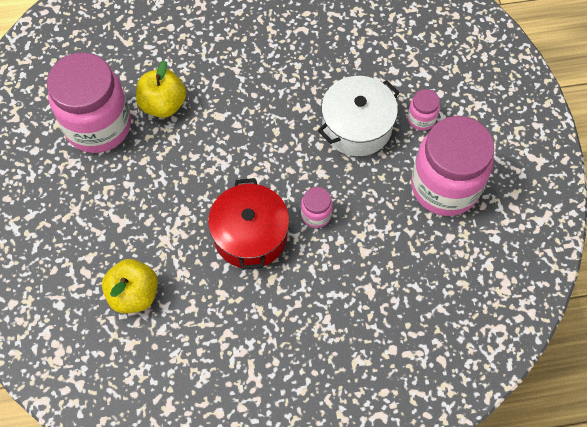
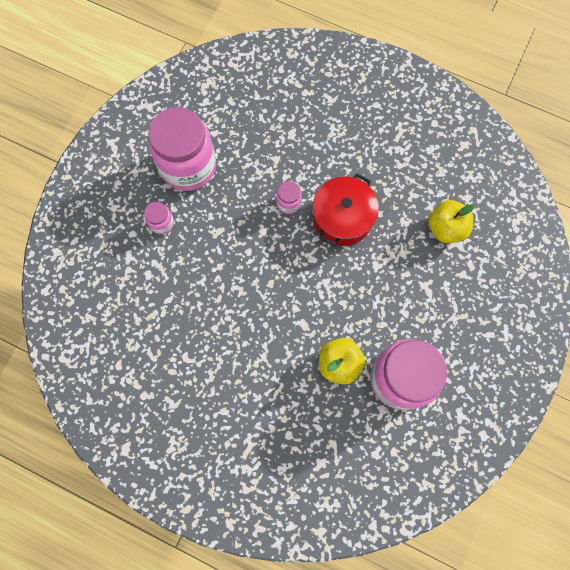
camera: 145 degrees left, 10 degrees up
(357, 126) = (211, 248): white pot -> none

